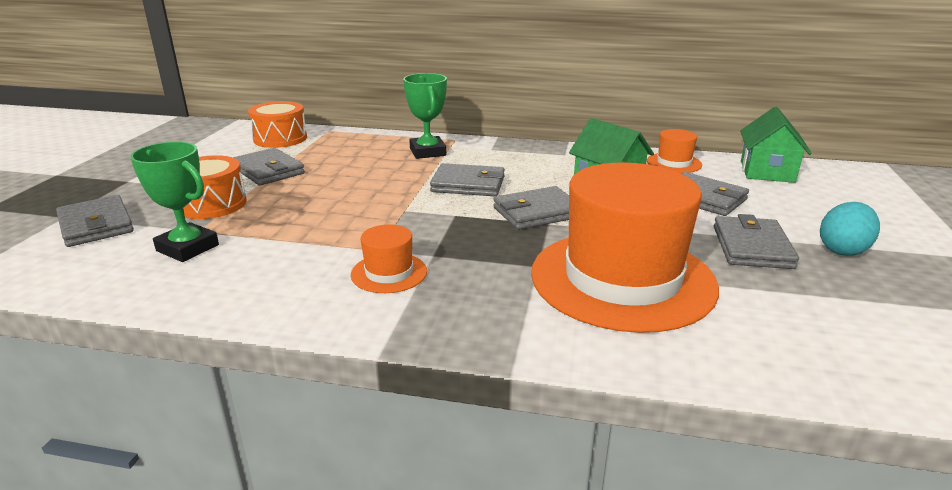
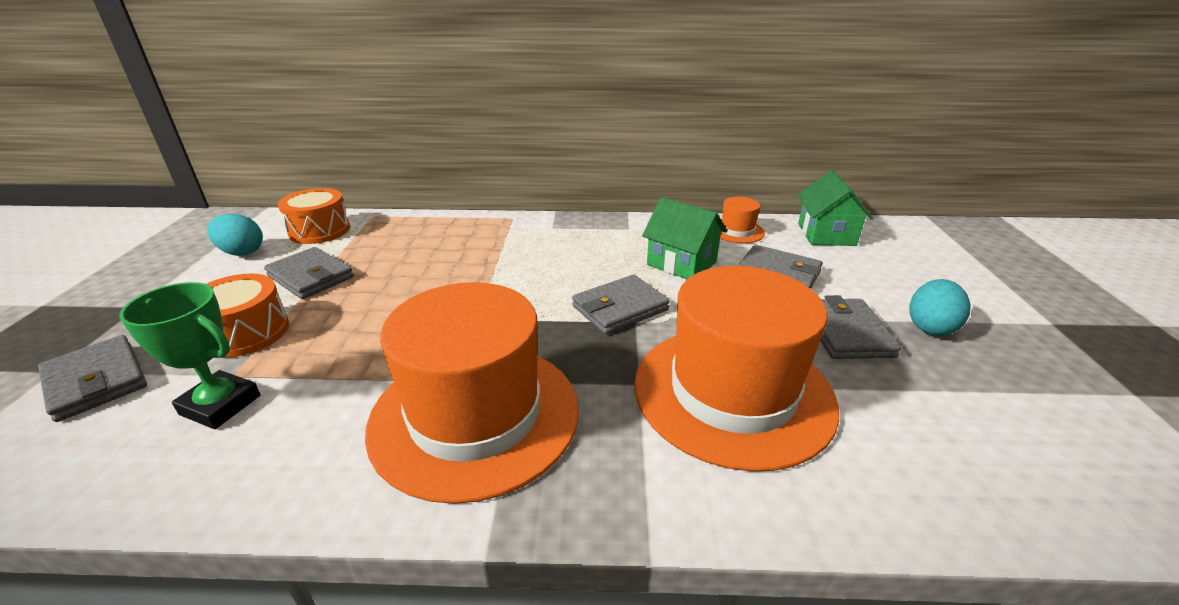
camera: 10 degrees left, 5 degrees up
(213, 150) = (242, 252): none -> turquoise egg
(389, 273) = (475, 415): orange hat -> orange hat, size x2.36
(427, 152) = (486, 236): green trophy -> none
(468, 184) = (538, 276): grey wallet -> none

